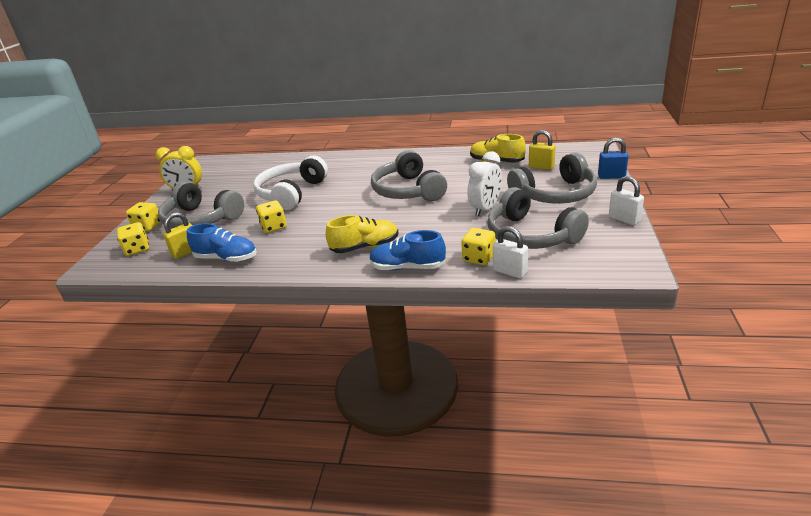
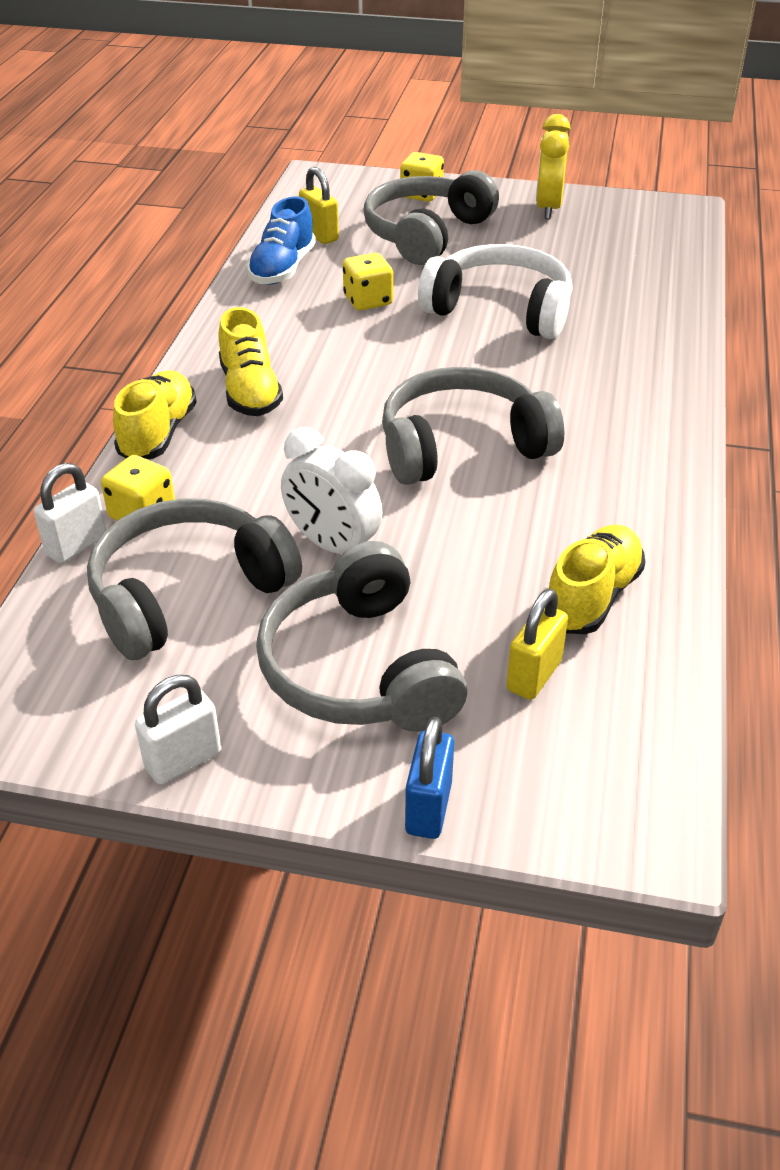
camera: 90 degrees right, 10 degrees up
(137, 249) = (350, 197): yellow dice -> none
(407, 267) = (158, 433): blue shoe -> yellow shoe

